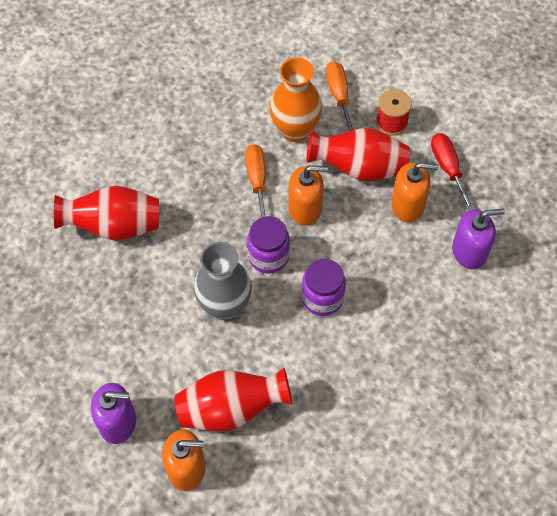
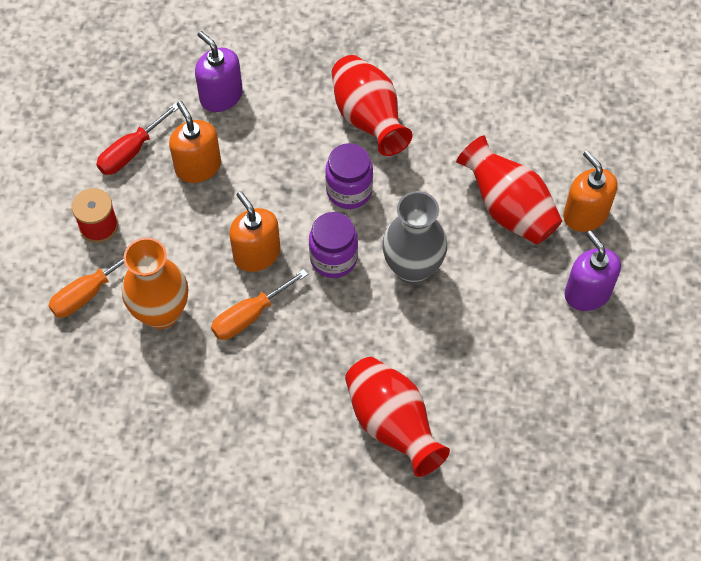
camera: 120 degrees left, 0 degrees up
(358, 168) = (177, 229): red vase -> red vase (368, 119)

